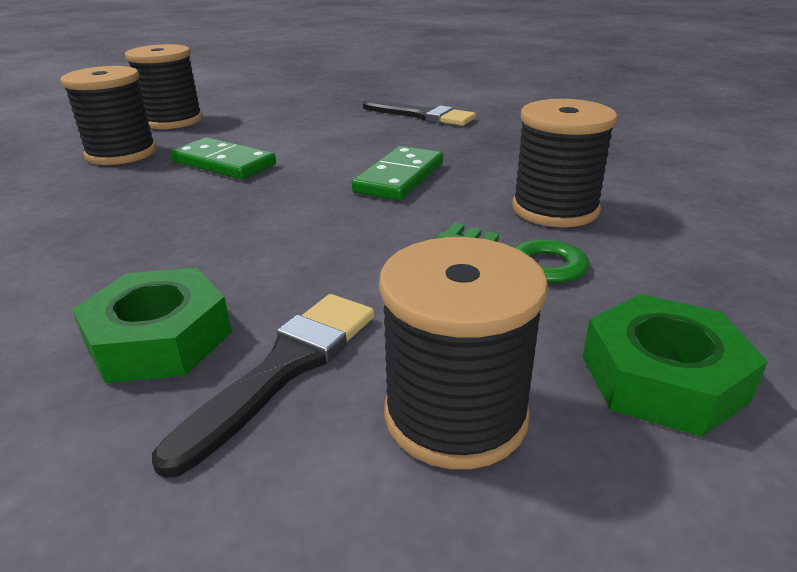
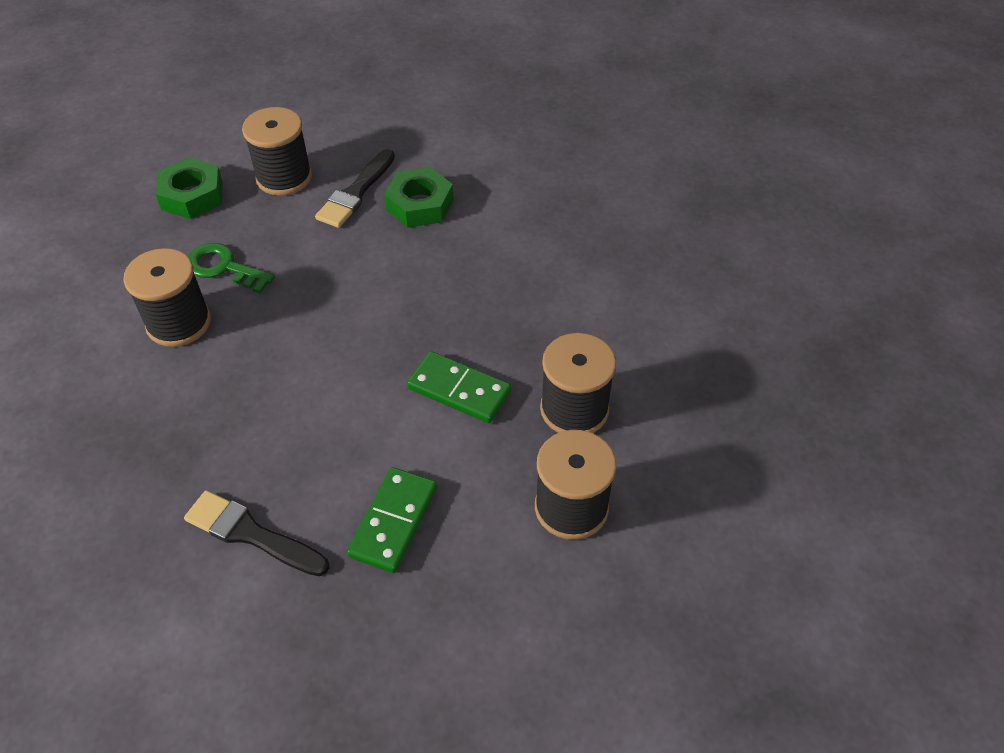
camera: 175 degrees right, 20 degrees up
(400, 178) = (292, 367): green domino -> green domino (393, 521)

